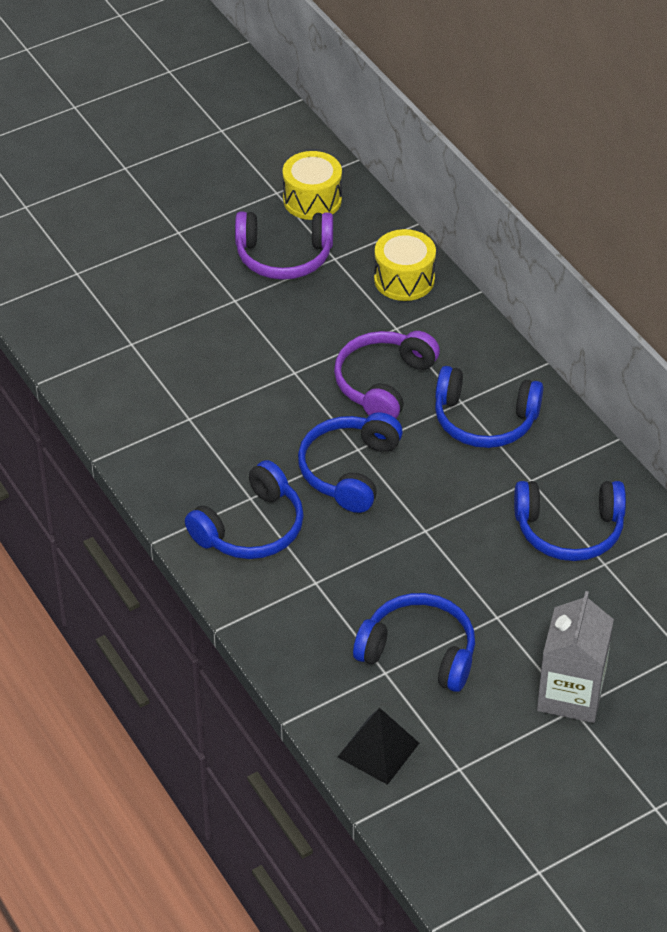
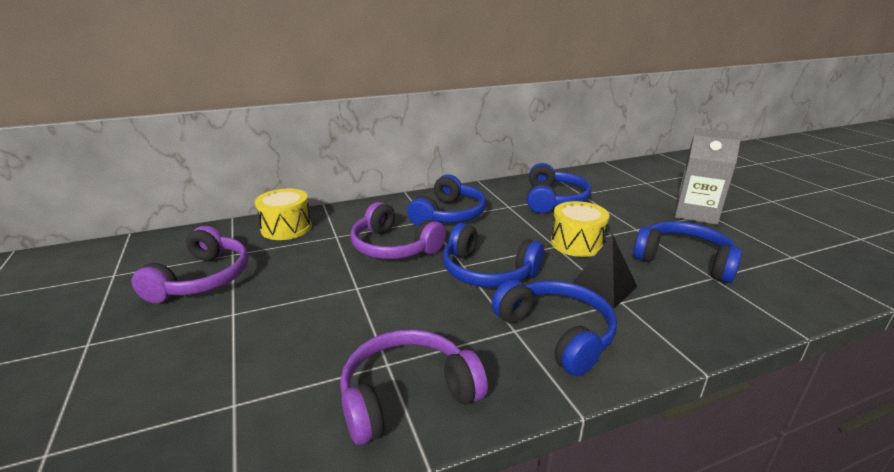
camera: 80 degrees left, 20 degrees down
(156, 437) = (407, 395): none -> purple headphones
(312, 200) = (148, 257): yellow drum -> yellow drum (577, 243)
(378, 750) = (801, 289): black pyramid -> black pyramid (602, 287)
(419, 652) = (684, 260): blue headphones -> blue headphones turned 90 degrees clockwise

